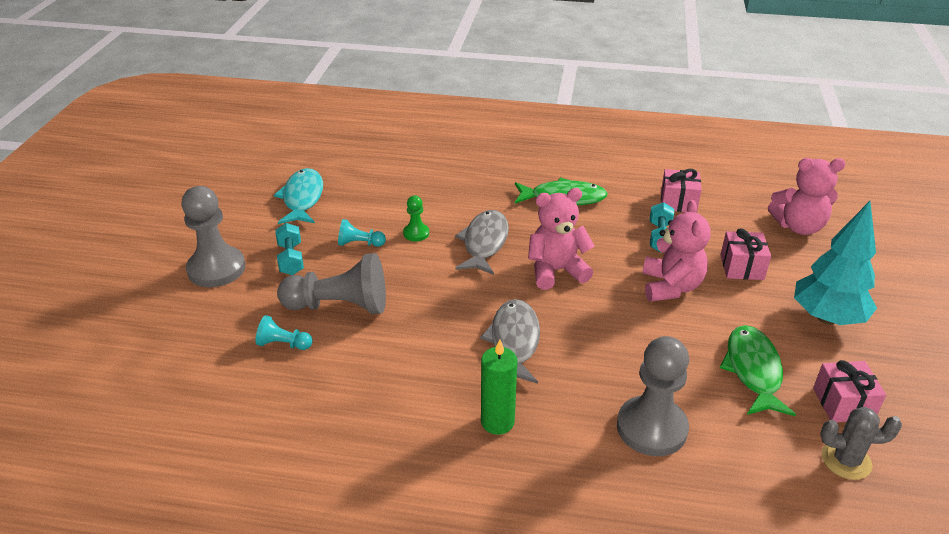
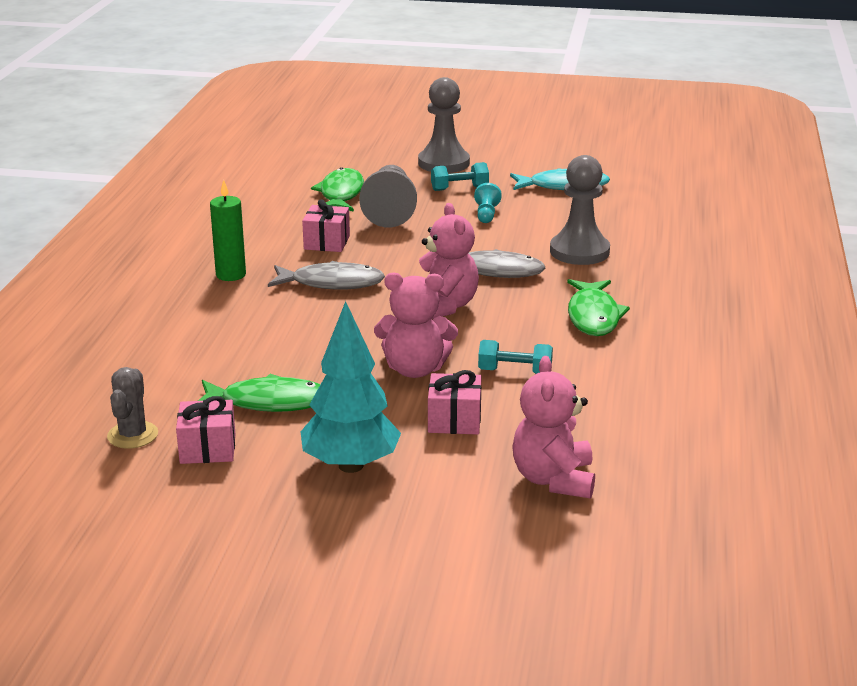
camera: 90 degrees right, 10 degrees down
(284, 344) = (341, 194): turquoise pawn -> green fish
(416, 233) = (507, 238): green pawn -> none
(651, 428) = (204, 340): grey pawn -> grey pawn (579, 252)
(678, 202) = (600, 392): pink gift -> pink gift (327, 242)

